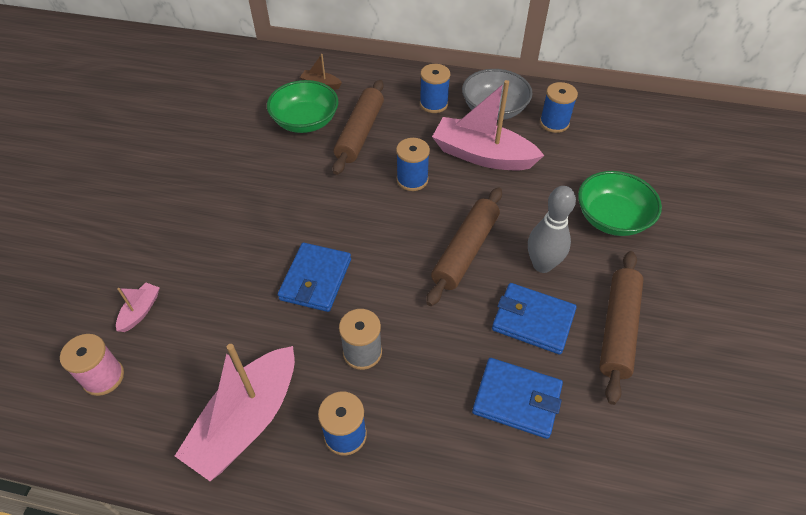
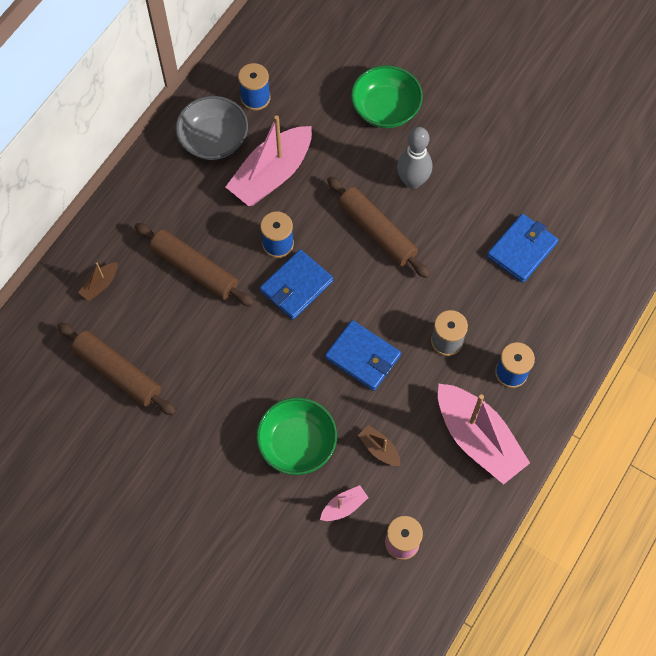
camera: 70 degrees left, 15 degrees up
(140, 311) = (344, 506): pink boat -> pink boat turned 105 degrees clockwise
(212, 324) = (379, 449): none -> brown boat
(305, 121) = (154, 315): green bowl -> green bowl (297, 443)
(433, 104) = (181, 189): blue spool -> none
(533, 320) = (461, 211): blue wallet -> blue wallet (296, 286)
(618, 329) = (489, 158): brown rolling pin -> brown rolling pin (118, 372)

